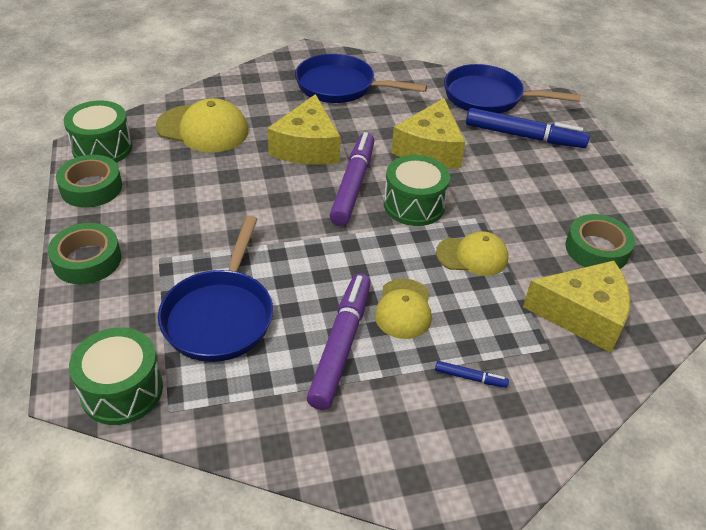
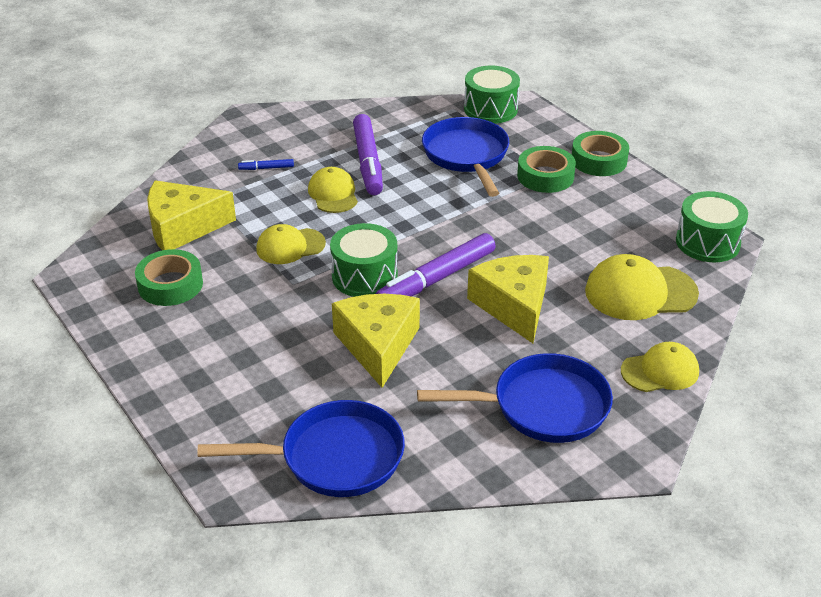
camera: 160 degrees right, 5 degrees down
(91, 188) = (667, 207): green tape -> green tape (545, 176)
(247, 83) = (660, 371): none -> yellow cap
(353, 185) = (436, 279): purple marker -> purple marker turned 60 degrees clockwise
(524, 136) = (268, 402): blue marker -> none

